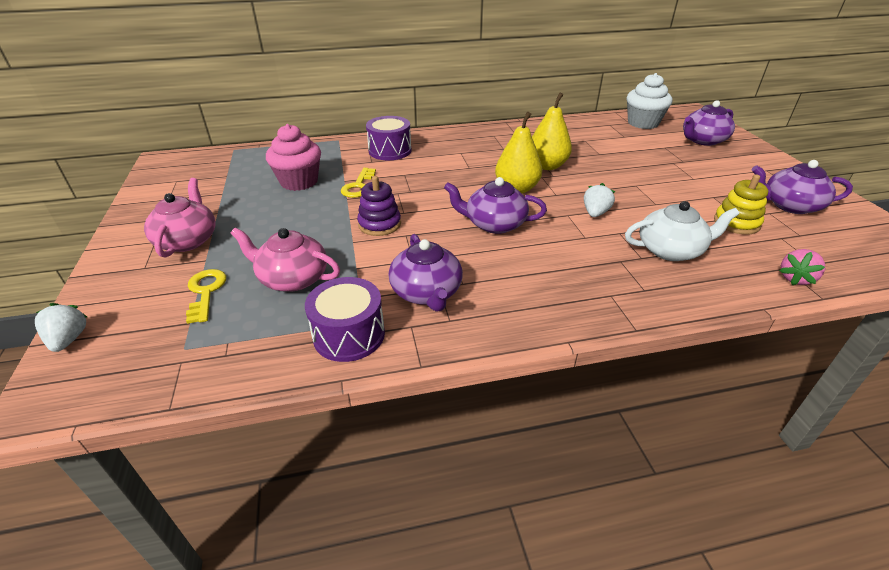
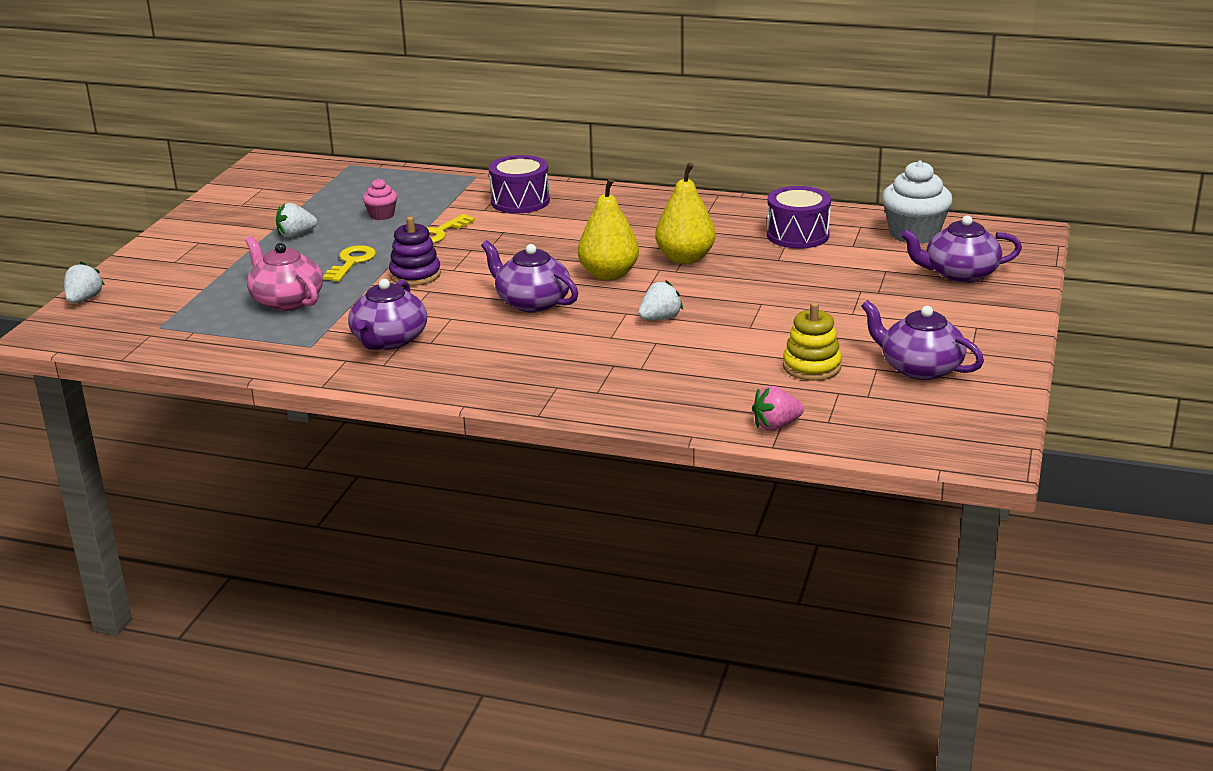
camera: 30 degrees right, 10 degrees down
(187, 240) = (227, 247): pink teapot -> none
(206, 292) = (207, 293): yellow key -> yellow key (351, 262)
(242, 214) = (296, 235): none -> white strawberry
(299, 182) = (381, 215): pink cupcake -> pink cupcake, size x0.53
(349, 335) = (289, 352): purple drum -> purple drum (797, 235)
(671, 250) = (684, 370): white teapot -> none

